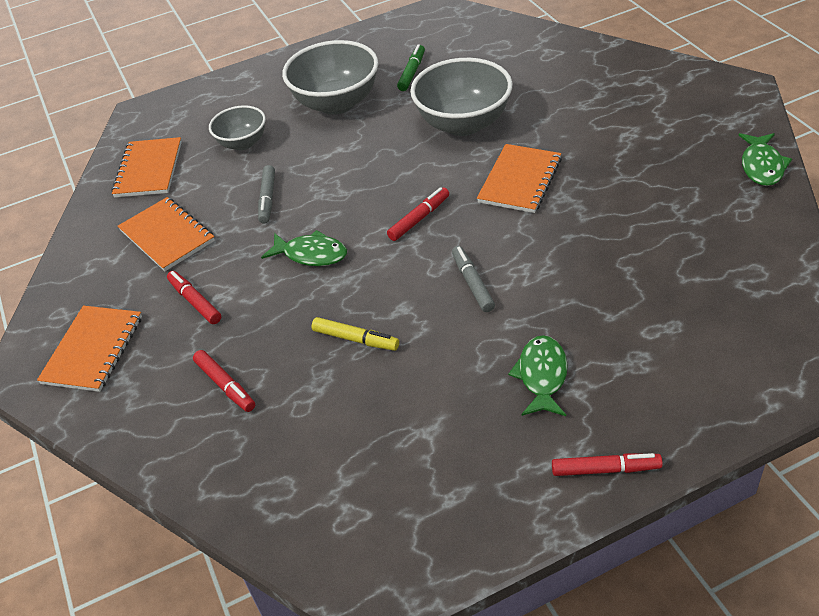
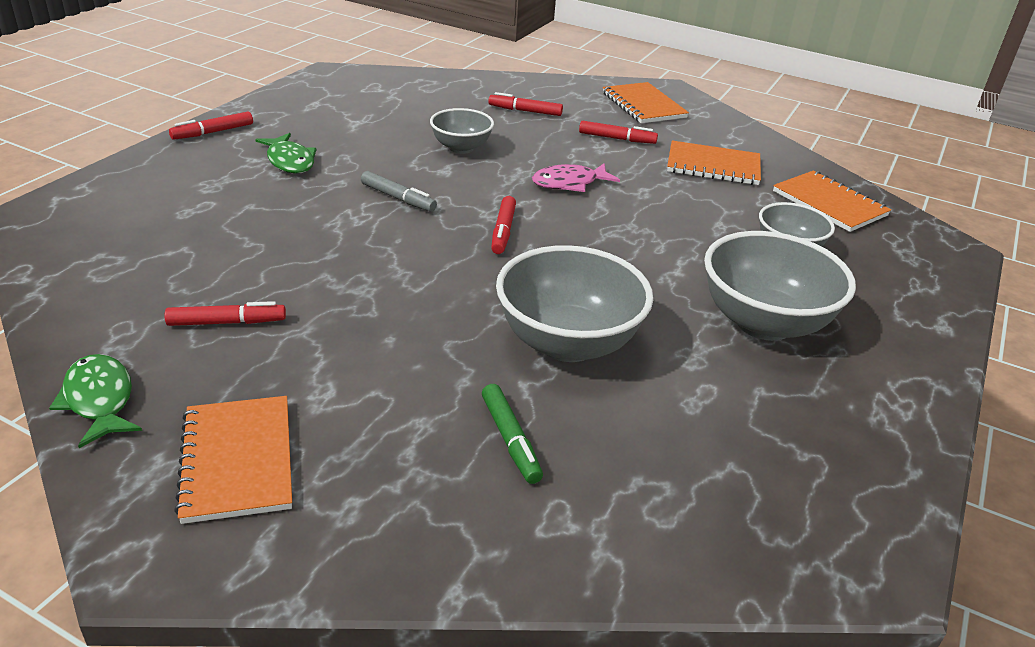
camera: 135 degrees right, 10 degrees down
(267, 199) = (675, 210): grey marker -> none
(311, 254) = (569, 183): green fish -> pink fish
(355, 339) = (461, 148): yellow marker -> grey bowl
(412, 72) = (734, 401): green marker -> green marker (510, 439)
(520, 180) = (428, 294): orange notebook -> orange notebook (237, 460)
(669, 197) = (227, 322): none -> red marker

